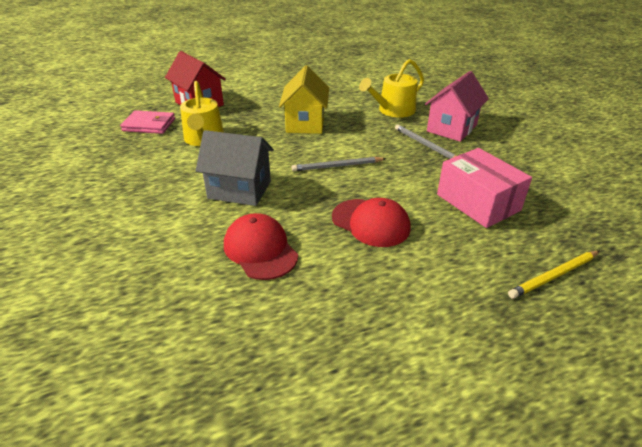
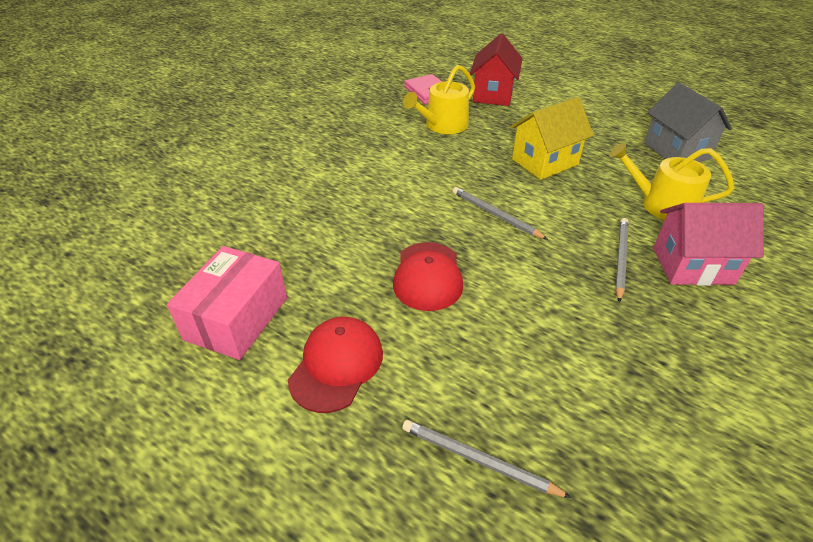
camera: 55 degrees right, 5 degrees up
(239, 190) = (393, 179): grey house -> grey house (676, 151)
(260, 250) = (327, 229): red cap -> red cap (337, 365)
(478, 202) = (553, 344): pink box -> pink box (237, 318)
(554, 276) = (478, 460): yellow pencil -> grey pencil

